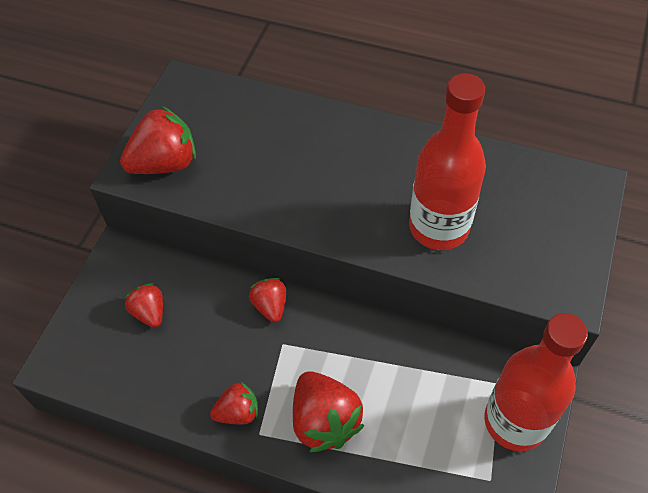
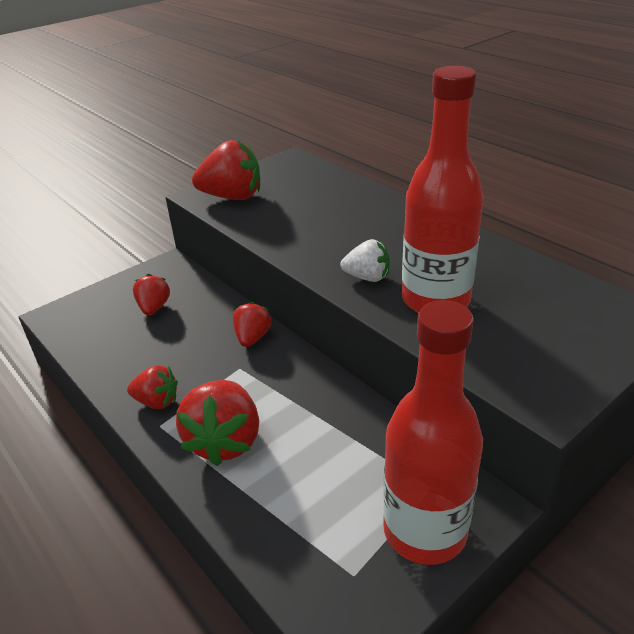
camera: 30 degrees right, 20 degrees down
(368, 223) = (367, 277): none -> white strawberry

